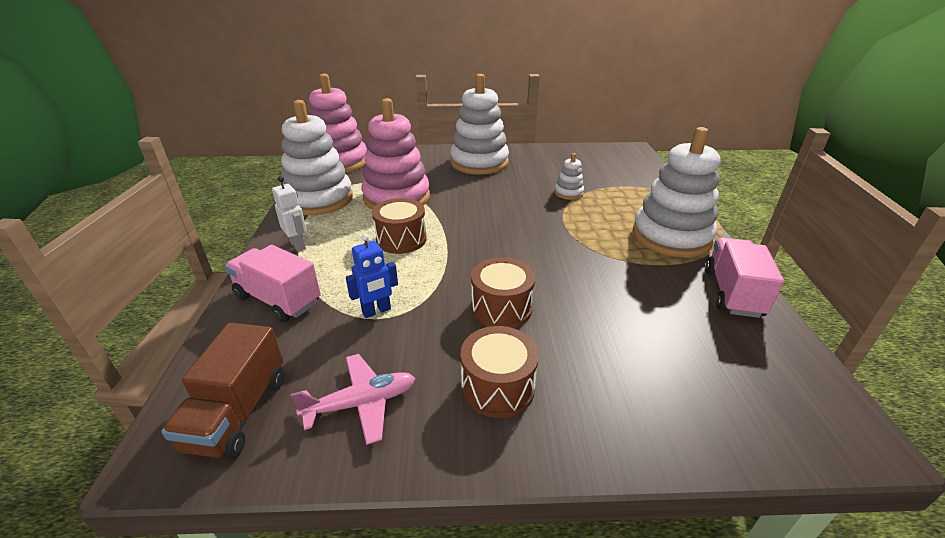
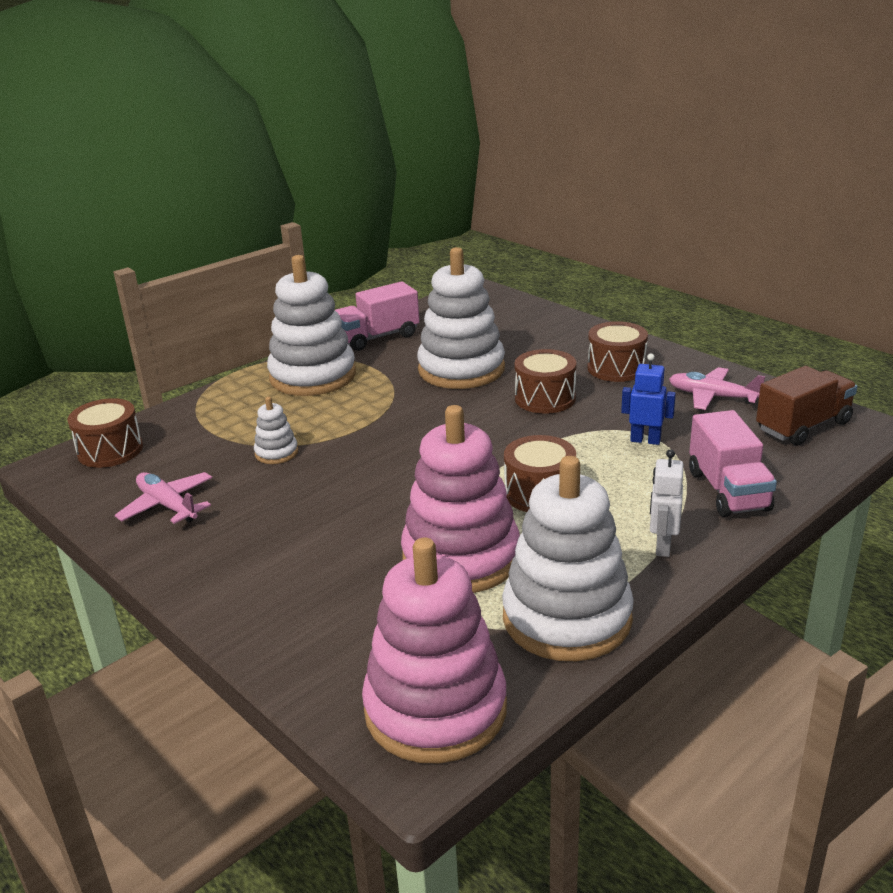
camera: 130 degrees left, 5 degrees down
(479, 163) = (252, 560): white stacking toy -> white stacking toy (461, 369)
(553, 160) = (167, 505): none -> pink plane
(632, 162) = (110, 450): none -> brown drum

